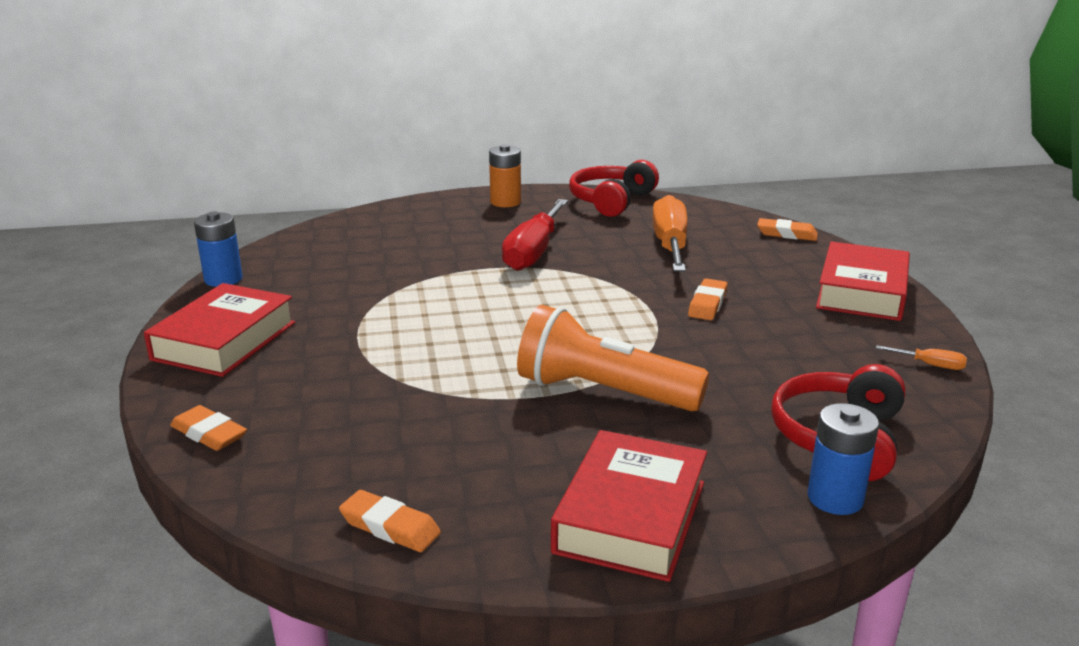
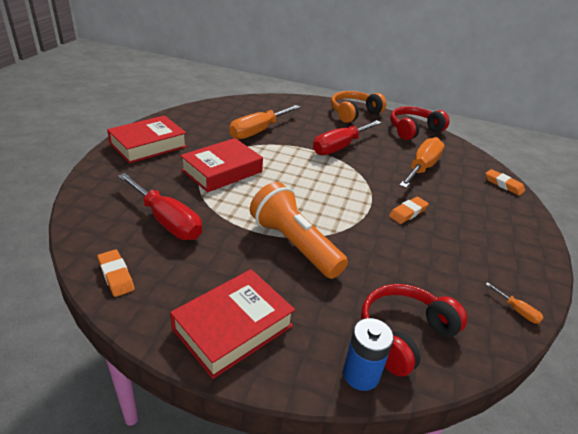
camera: 25 degrees right, 10 degrees up
(209, 434) = (94, 190): orange eraser -> none
(223, 279) = (180, 113): blue battery -> none
(384, 431) = (167, 221): none -> red screwdriver
(387, 267) = (258, 131): none -> orange screwdriver
(505, 202) = (354, 113): orange battery -> orange headphones
(861, 292) = (517, 241): red book -> red book (222, 171)

